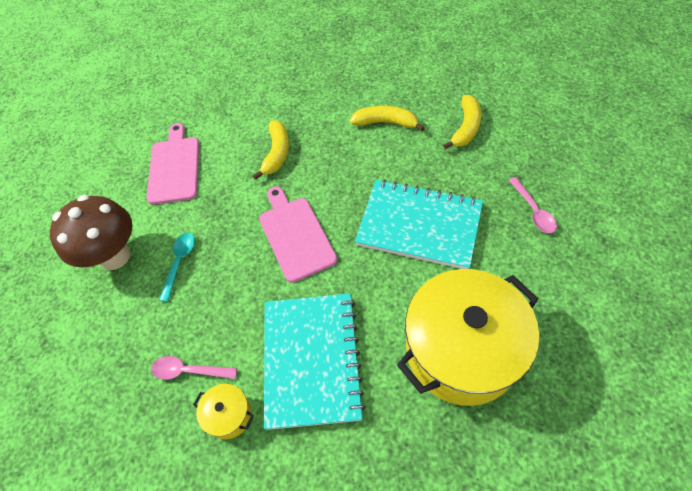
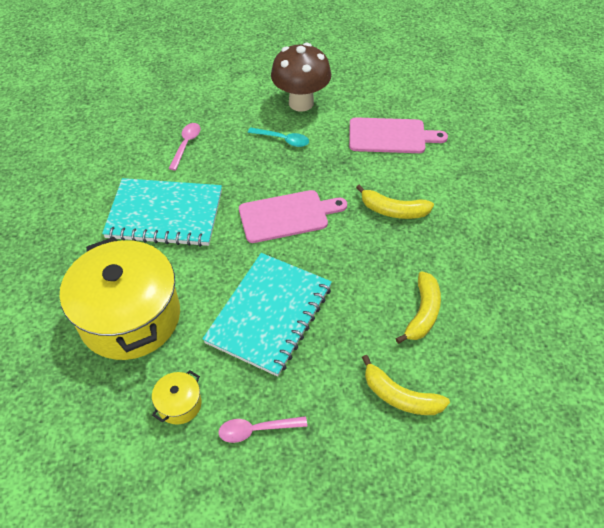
camera: 95 degrees right, 5 degrees down
(229, 415) = (144, 165): yellow pot -> yellow pot (179, 404)

